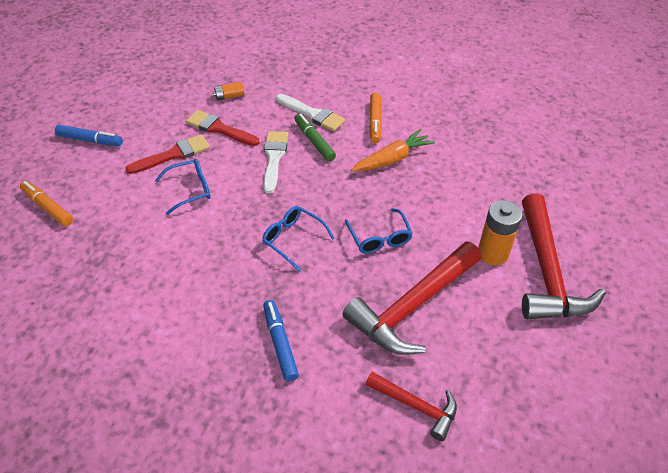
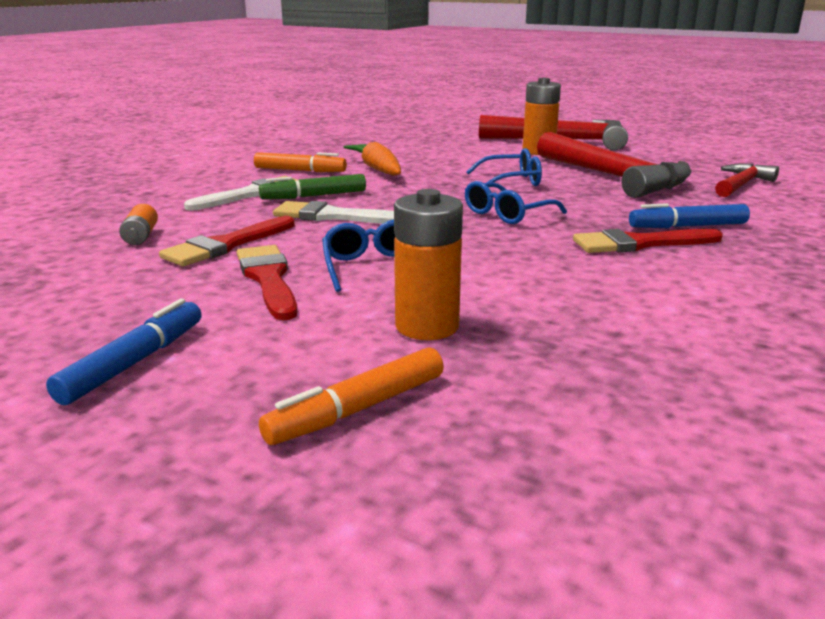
camera: 80 degrees left, 25 degrees down
(117, 218) = (427, 326): none -> orange battery
(239, 310) = (639, 243): none -> red brush

